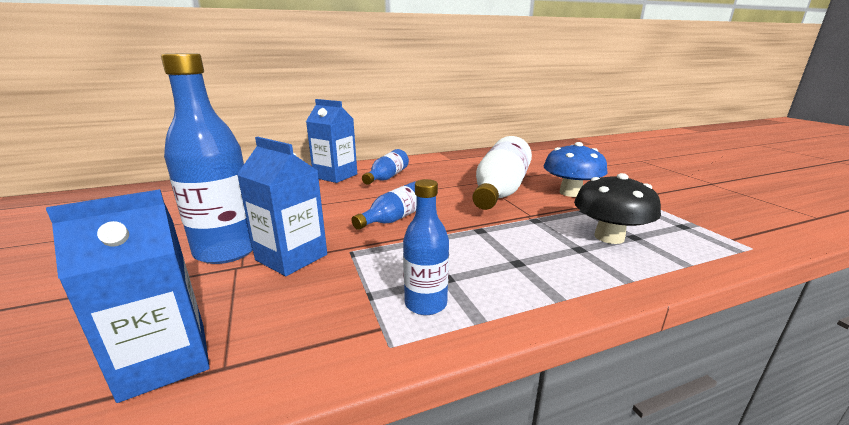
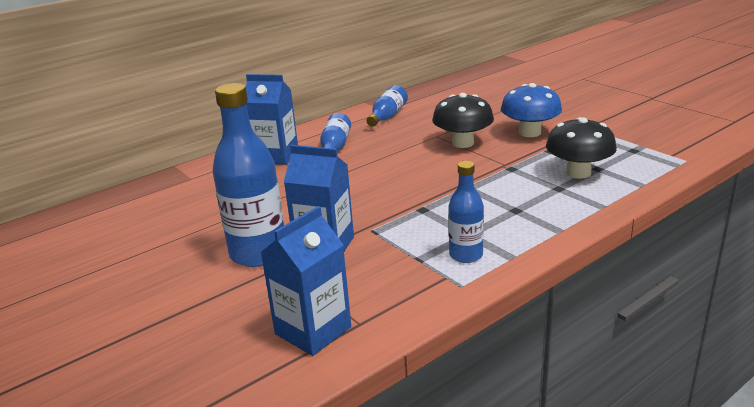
camera: 15 degrees left, 5 degrees up
(395, 218) = (384, 192): blue bottle -> blue bottle (387, 116)
(500, 191) = (463, 143): white bottle -> black mushroom

